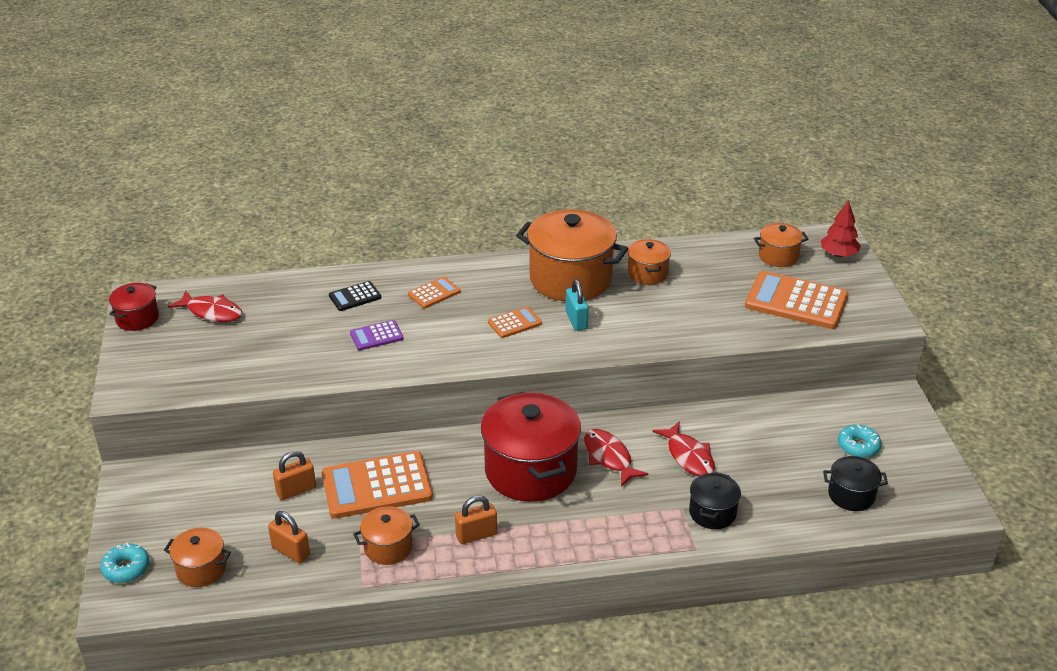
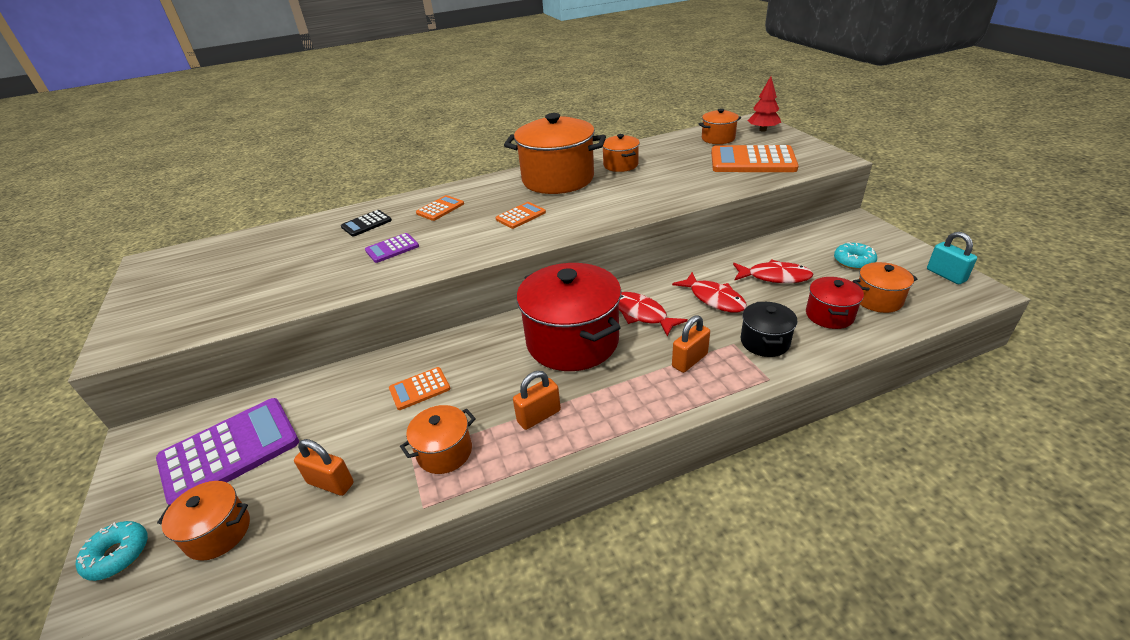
camera: 10 degrees left, 0 degrees up
(137, 318) = (144, 278): red pot -> red pot (829, 315)
(208, 505) = (230, 451): none -> purple calculator
(212, 312) = (224, 260): red fish -> red fish (774, 277)
(296, 490) = (332, 412): orange padlock -> orange padlock (689, 360)
(377, 486) = (419, 389): orange calculator -> orange calculator, size x0.50
(576, 320) = (575, 204): turquoise padlock -> turquoise padlock (946, 275)
(851, 495) = (878, 300): black pot -> orange pot

